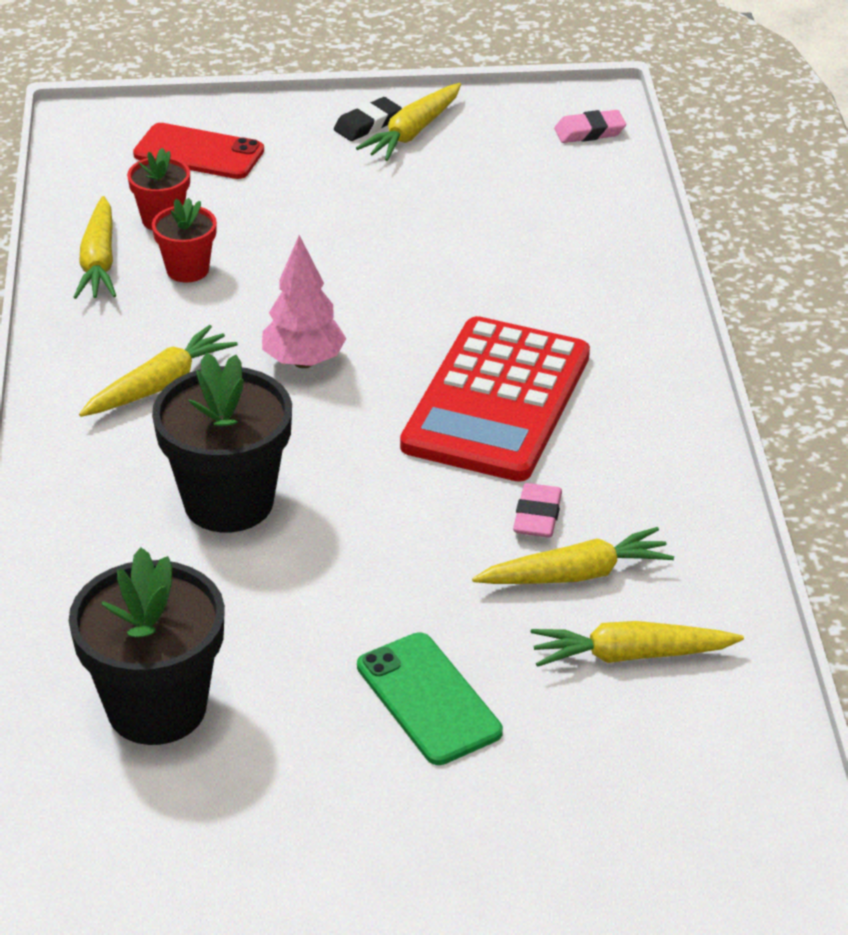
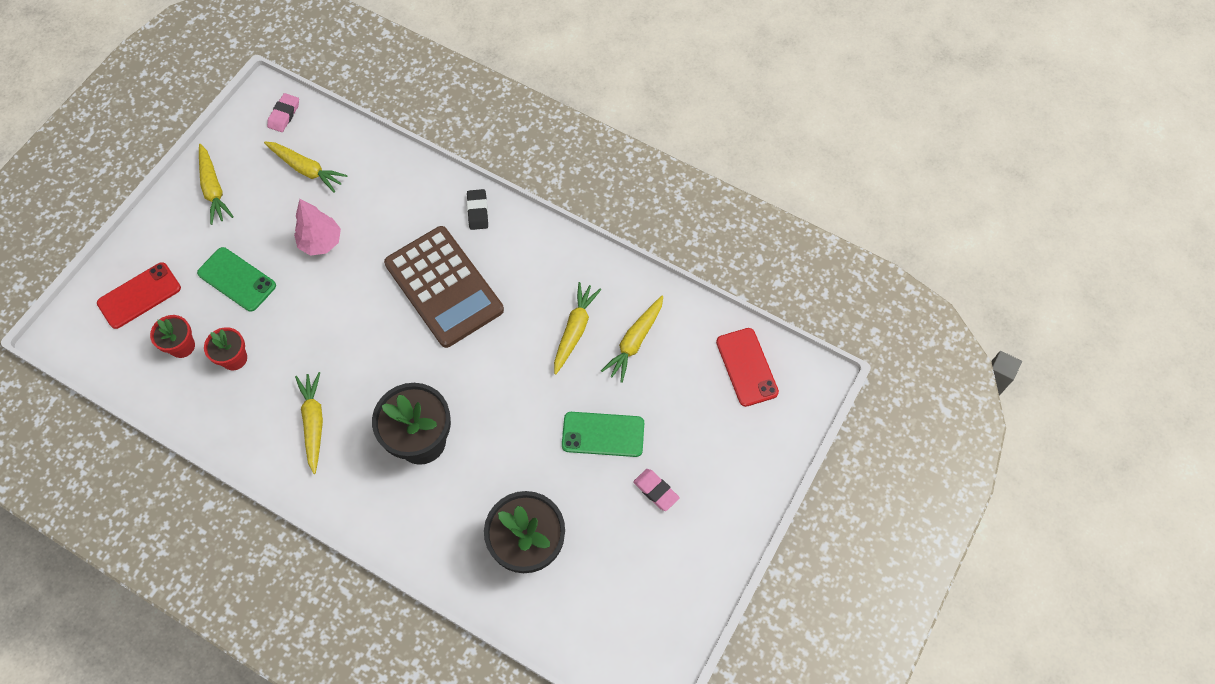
camera: 55 degrees left, 25 degrees up
(99, 261) = (191, 396): yellow carrot -> yellow carrot (306, 169)
(304, 215) = (237, 279): none -> green phone
(304, 362) = (349, 349): pink tree -> pink tree (321, 242)
(367, 124) = (188, 204): black eraser -> black eraser (478, 211)
(497, 401) = (444, 287): red calculator -> brown calculator
(537, 516) = (529, 321): pink eraser -> pink eraser (656, 491)
(736, 826) = (747, 367): none -> red phone

